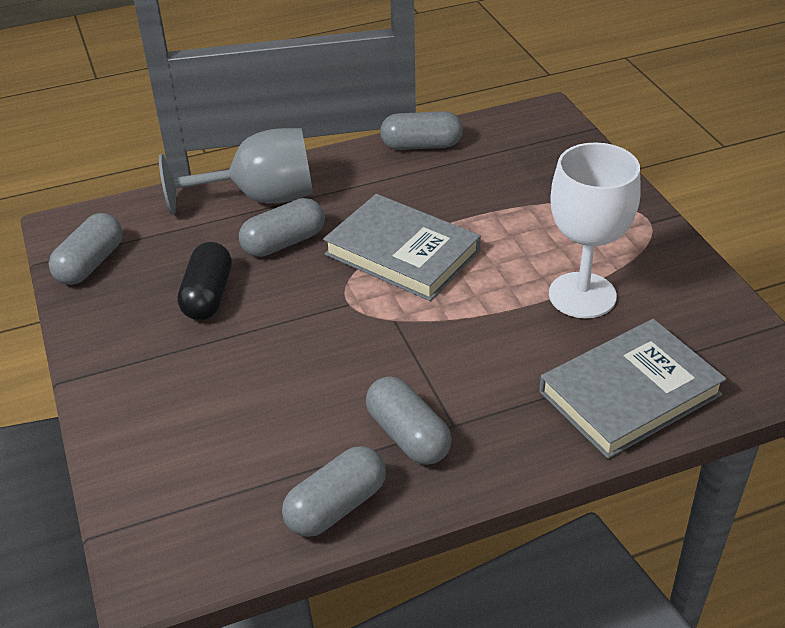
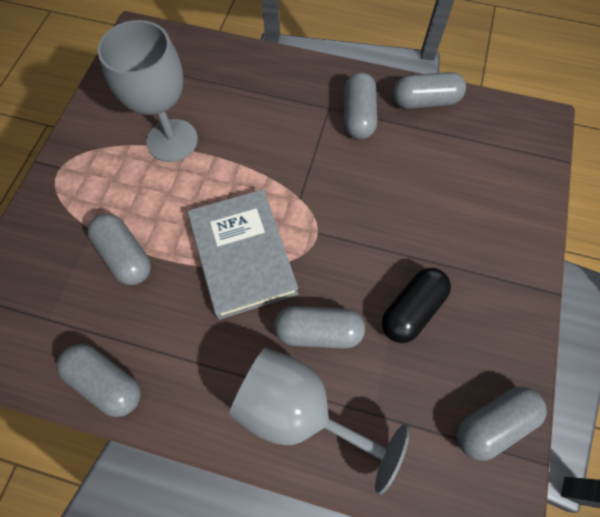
camera: 145 degrees left, 25 degrees up
(503, 203) = (125, 256): none -> grey capsule
(582, 295) = (172, 140): white goblet -> grey goblet
(630, 393) = (223, 69): grey book -> none

